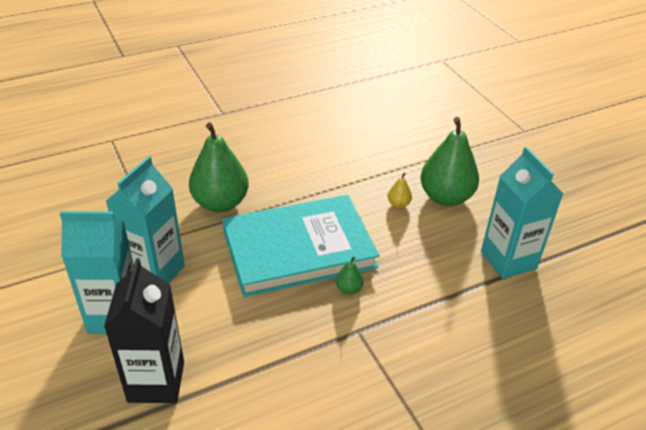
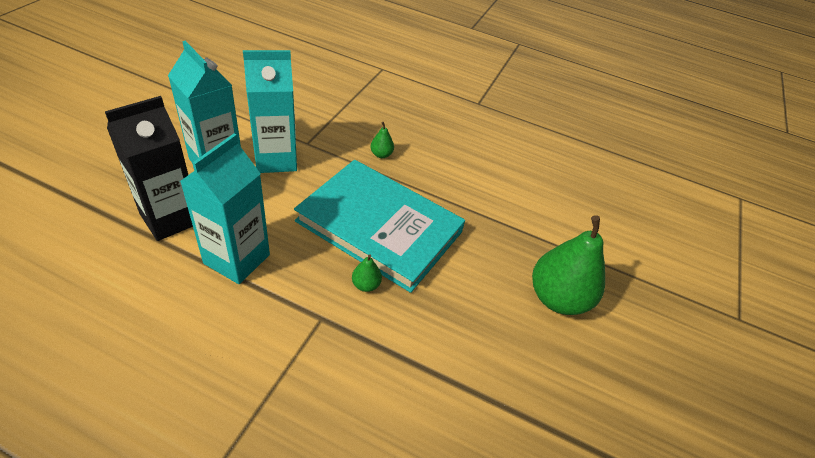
camera: 45 degrees right, 5 degrees up
(220, 203) = (381, 154): green pear -> green pear, size x0.42
(398, 204) = (506, 266): yellow pear -> none
(508, 260) = (530, 399): turquoise carton -> turquoise carton (237, 259)

